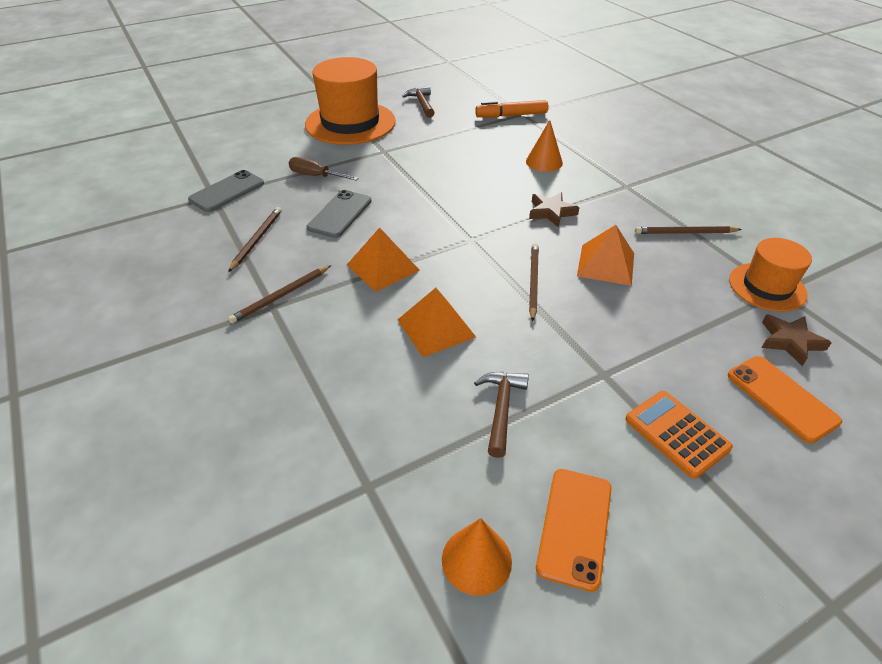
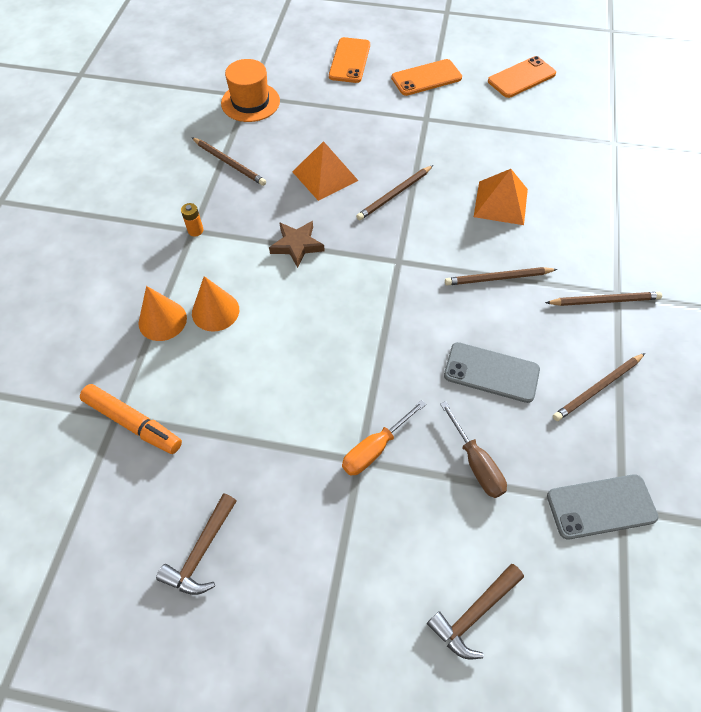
camera: 140 degrees left, 15 degrees up
(340, 214) = (491, 372): grey phone -> grey phone turned 45 degrees clockwise
(350, 123) = (345, 572): orange hat -> none
(379, 157) = (375, 448): none -> orange screwdriver
(383, 267) = (498, 278): orange pyramid -> brown pencil
(476, 560) = (579, 91): orange cone -> orange cone (162, 320)
(501, 409) = (506, 136): brown hammer -> brown hammer (474, 613)
(625, 186) = (195, 230): none -> orange battery
(676, 434) = (426, 78): orange calculator -> orange phone
(790, 341) = (296, 75): brown star -> none

